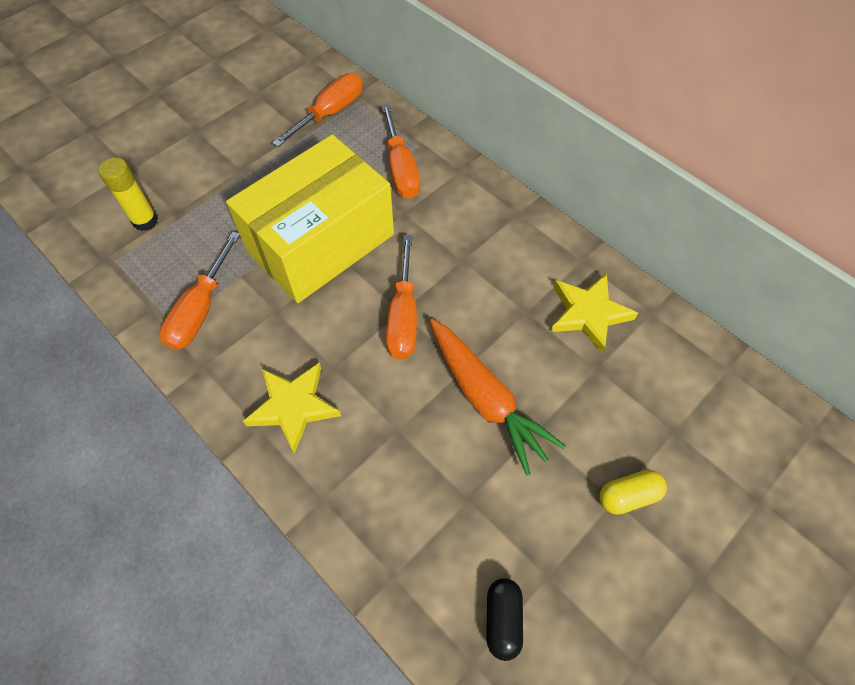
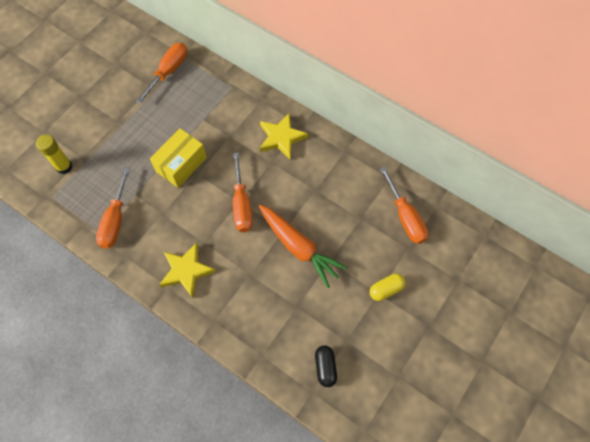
camera: 10 degrees left, 5 degrees up
(321, 243) = (181, 164): yellow box -> yellow box, size x0.56
(401, 168) = (223, 105): orange screwdriver -> orange screwdriver (405, 217)
(588, 314) = (352, 185): yellow star -> yellow star (281, 138)

